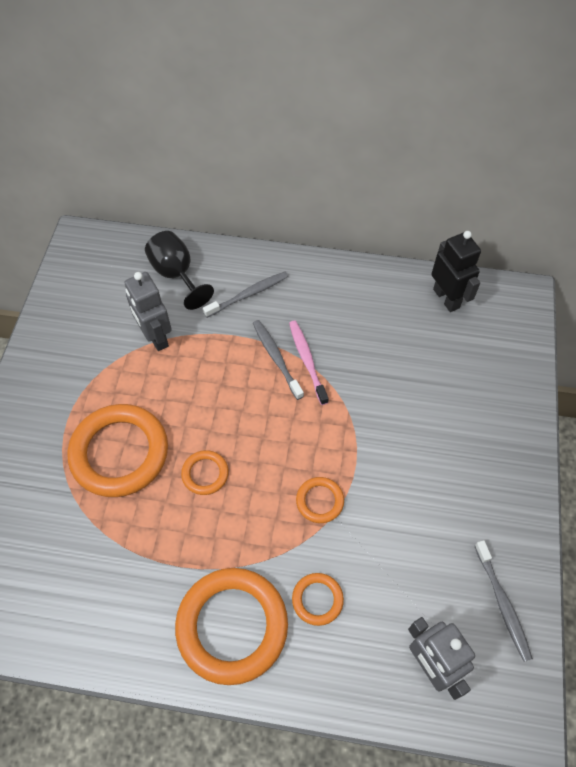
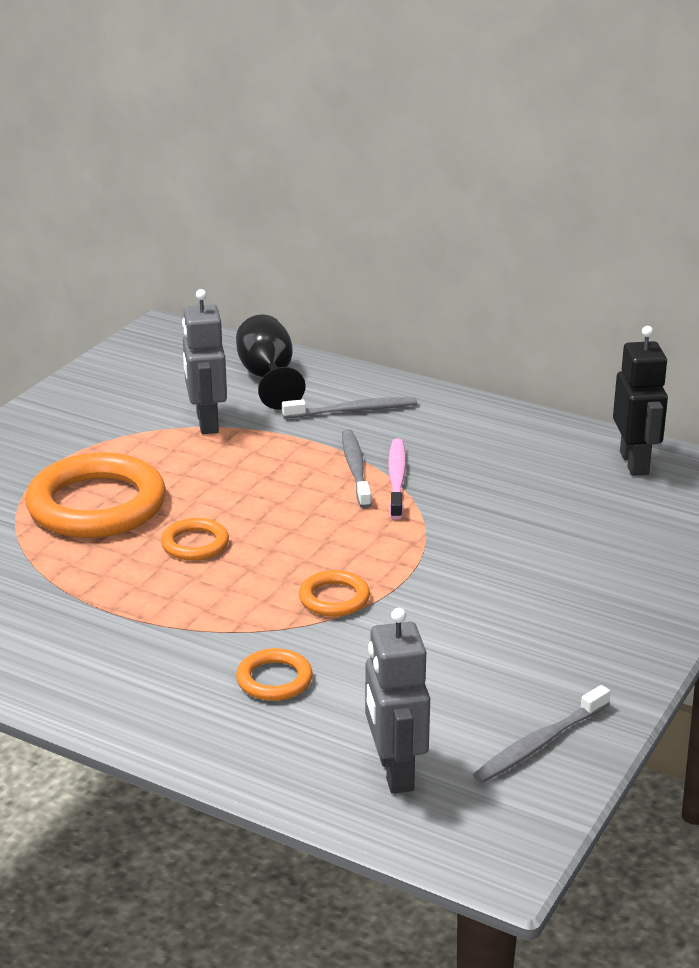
camera: 20 degrees right, 30 degrees down
(232, 626) = (144, 675): orange ring -> none
(502, 603) = (539, 744): grey toothbrush -> grey toothbrush turned 45 degrees clockwise

